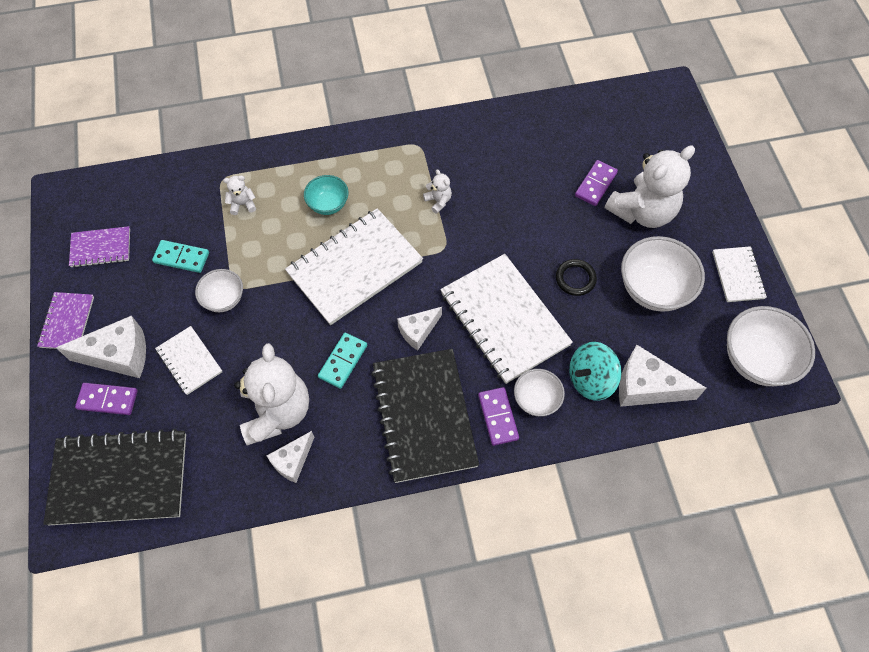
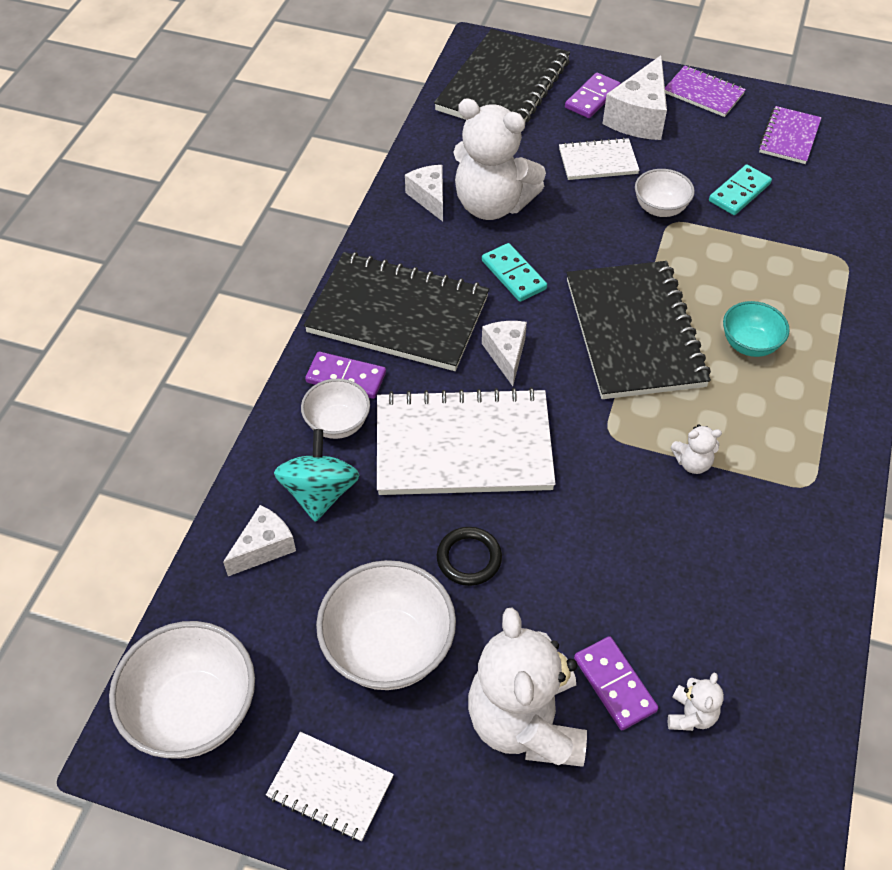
camera: 120 degrees right, 10 degrees down
(242, 204) = (793, 265): white teddy bear -> white teddy bear (691, 715)
(354, 268) = (634, 332): white notebook -> black notebook
(646, 387) = (264, 547): white cheese -> white cheese, size x0.62

